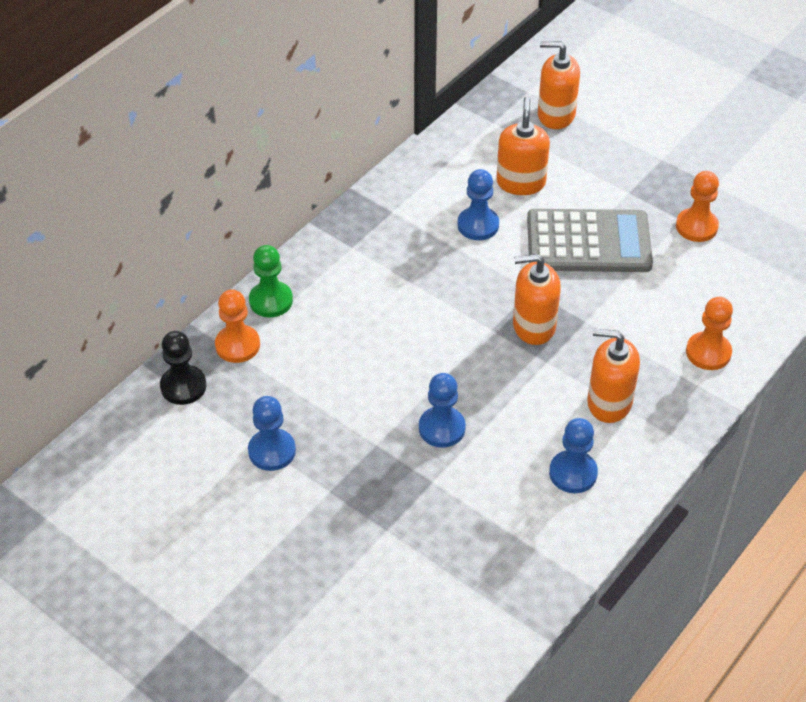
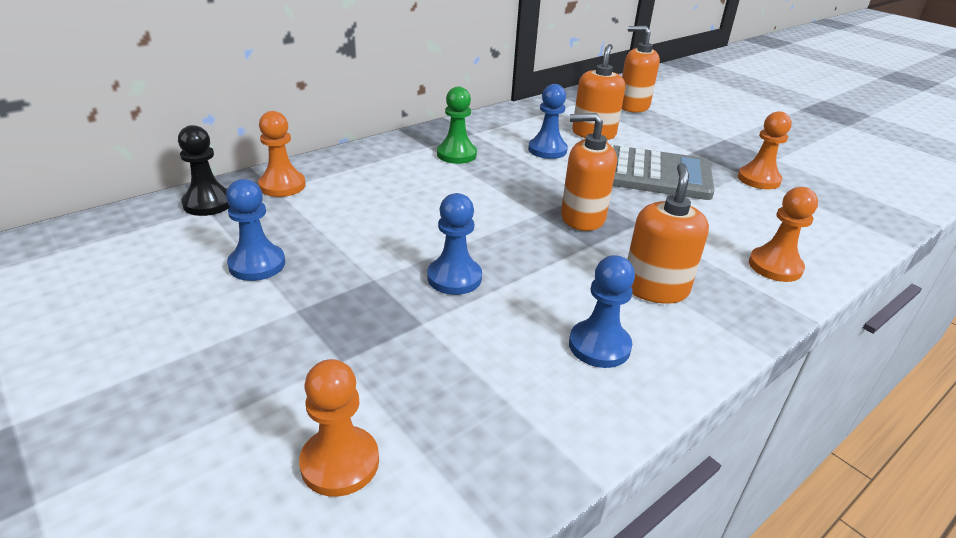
camera: 10 degrees right, 15 degrees down
(271, 301) = (334, 164): green pawn -> green pawn (456, 154)
(422, 607) = (340, 463): none -> orange pawn
(609, 402) = (655, 288): orange soap dispenser -> orange soap dispenser turned 75 degrees clockwise

